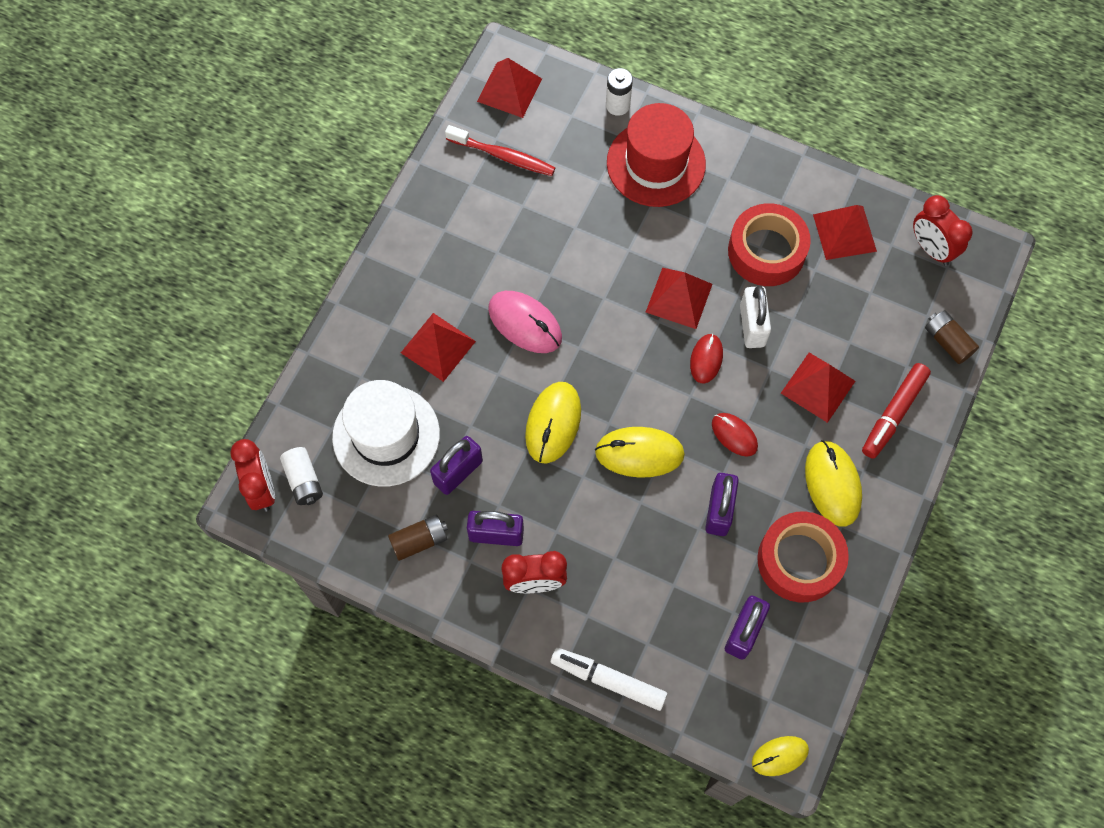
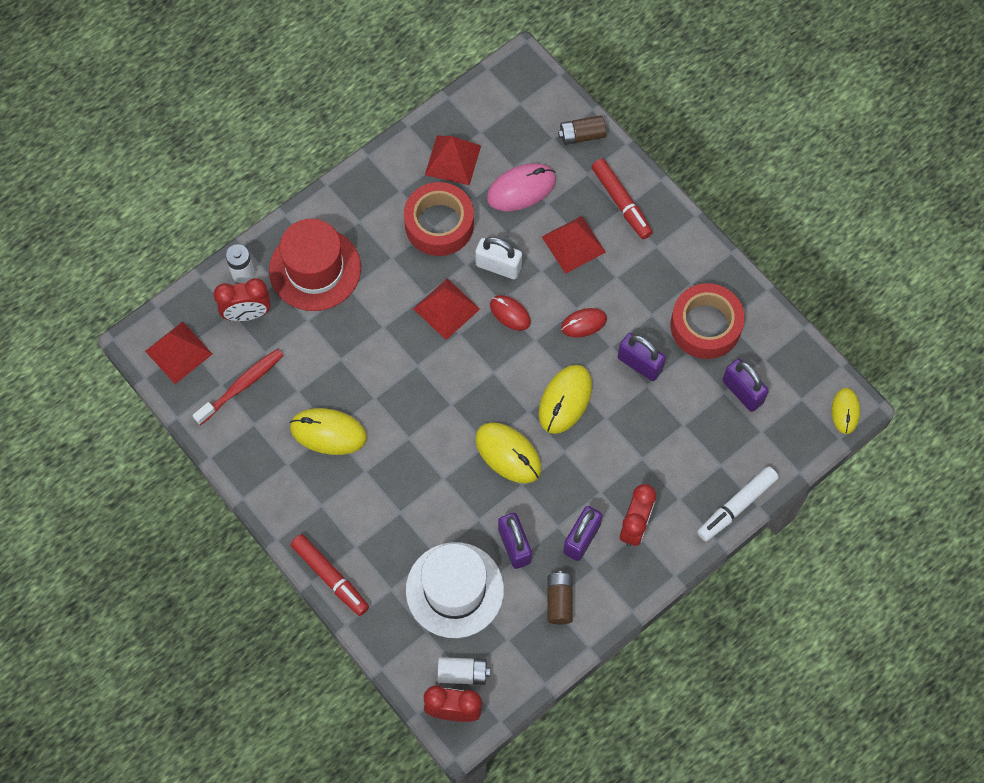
camera: 65 degrees left, 0 degrees up
(348, 318) = (330, 577): none -> red marker
(438, 347) = (395, 515): red pyramid -> none
(525, 323) = (408, 437): pink mouse -> pink mouse (521, 189)
(832, 484) = (656, 273): yellow mouse -> yellow mouse (328, 432)
(931, 249) = (499, 106): red clock -> red clock (247, 314)

